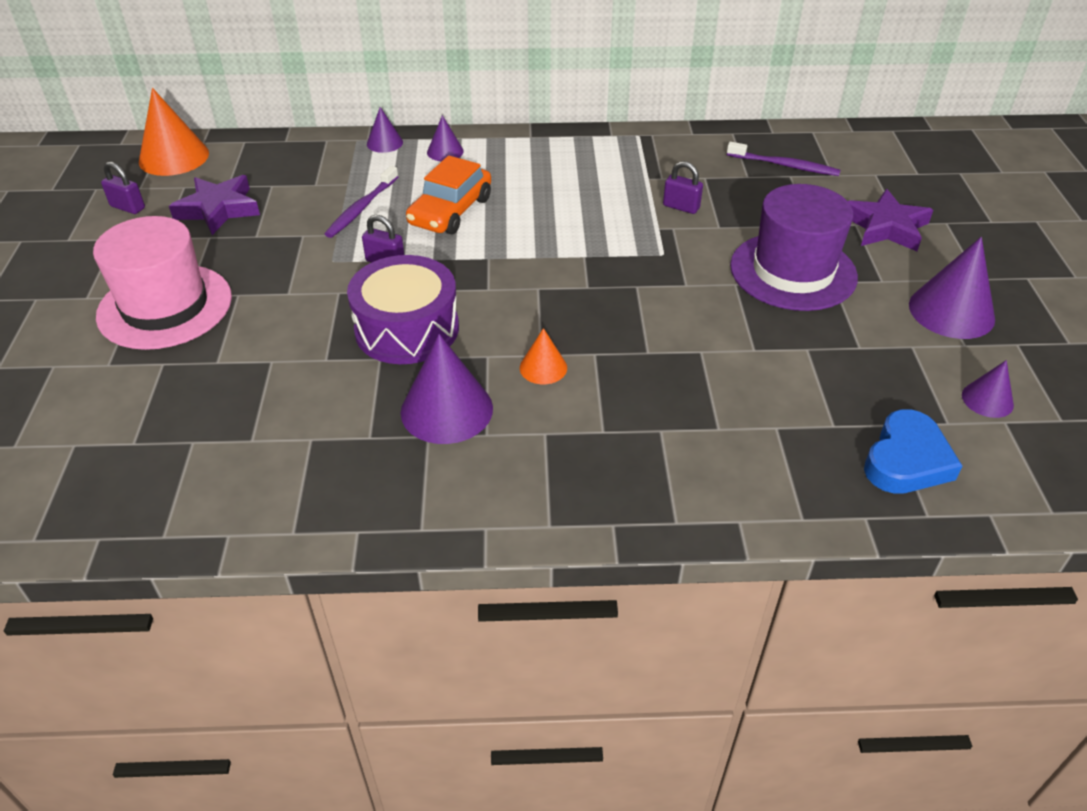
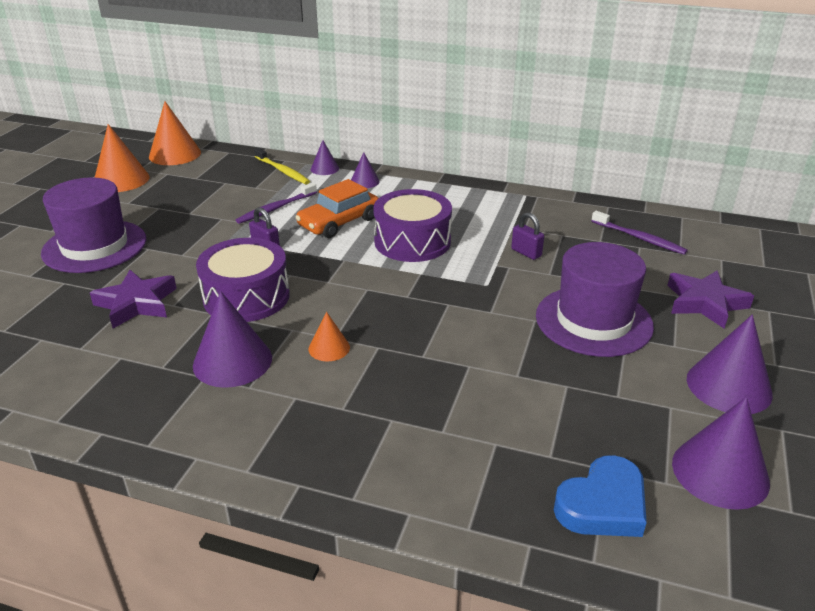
camera: 20 degrees right, 10 degrees down
(128, 207) = (121, 180): purple padlock -> orange cone
(165, 306) = (94, 246): pink hat -> purple hat
(218, 209) = (178, 191): purple star -> purple star (136, 303)
(335, 156) = (283, 171): none -> yellow toothbrush
(550, 218) = (412, 241): none -> purple drum
(987, 400) = (720, 472): purple cone -> purple cone, size x1.84

